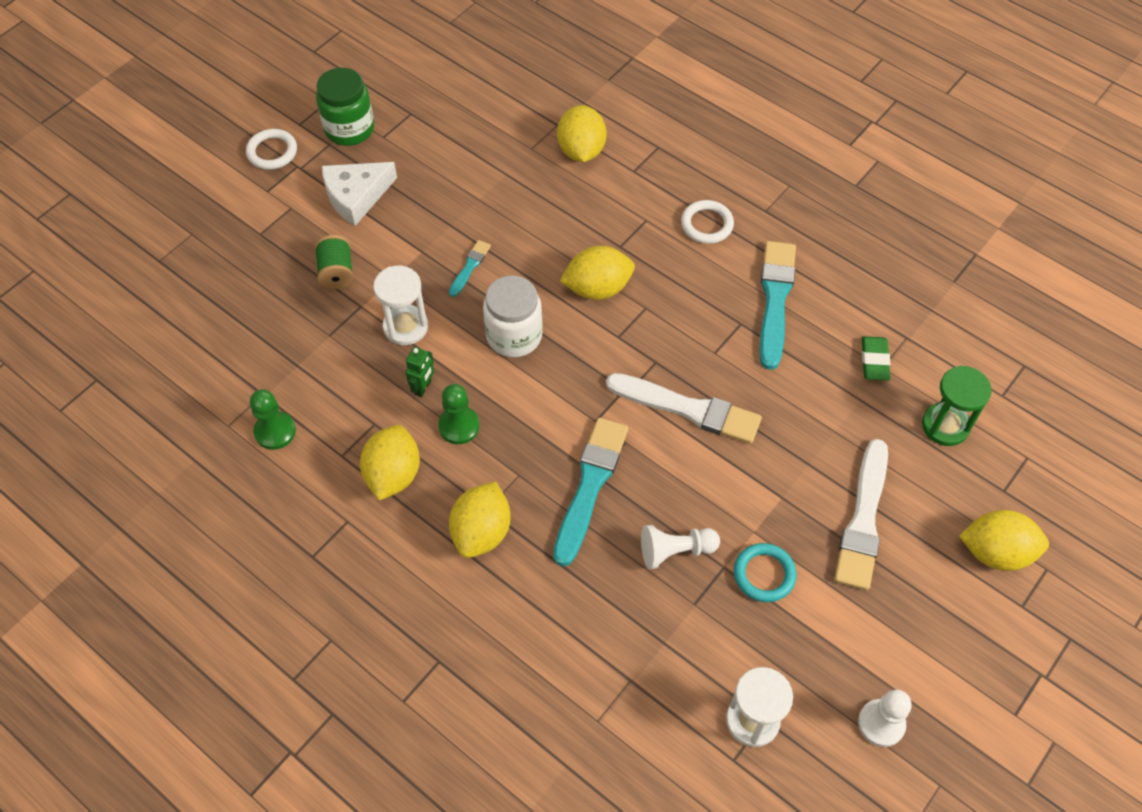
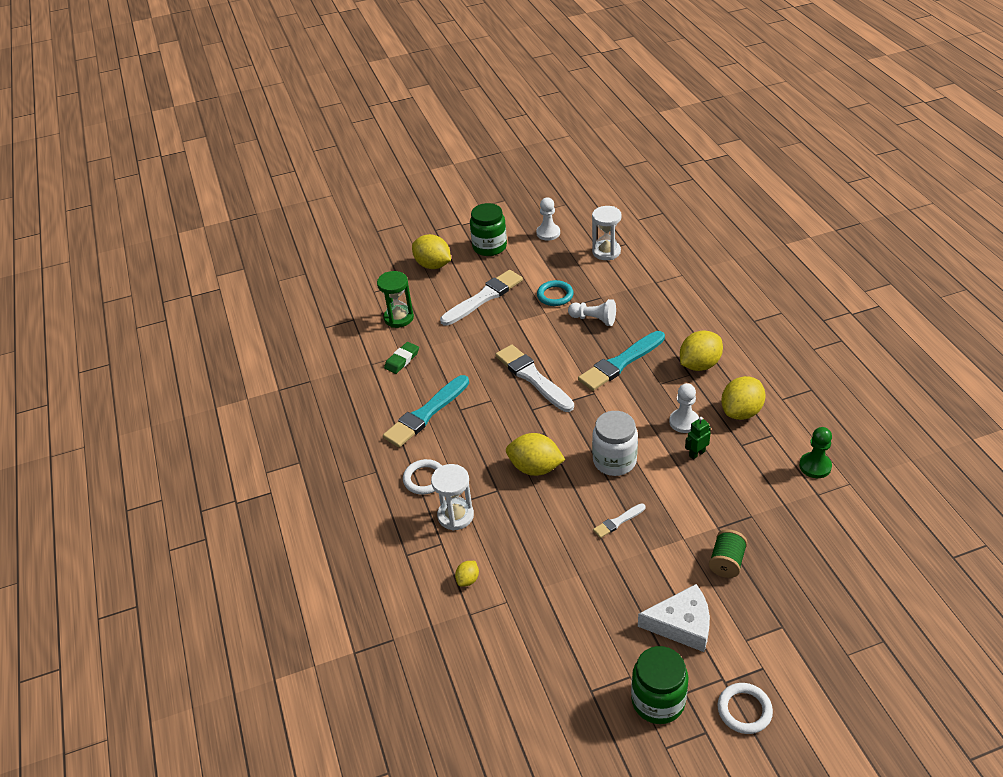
camera: 145 degrees left, 15 degrees down
(405, 327) = (690, 498): white hourglass -> white hourglass (455, 516)
(459, 426) = (684, 422): green pawn -> white pawn
(470, 267) = (618, 521): turquoise brush -> white brush
(581, 150) = (468, 579): yellow lemon -> yellow lemon, size x0.49
(947, 638) = (489, 247): none -> green jar

